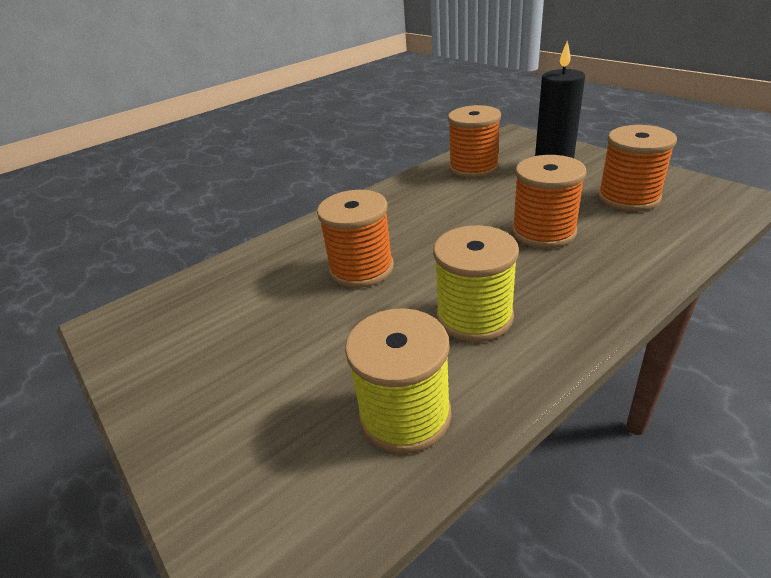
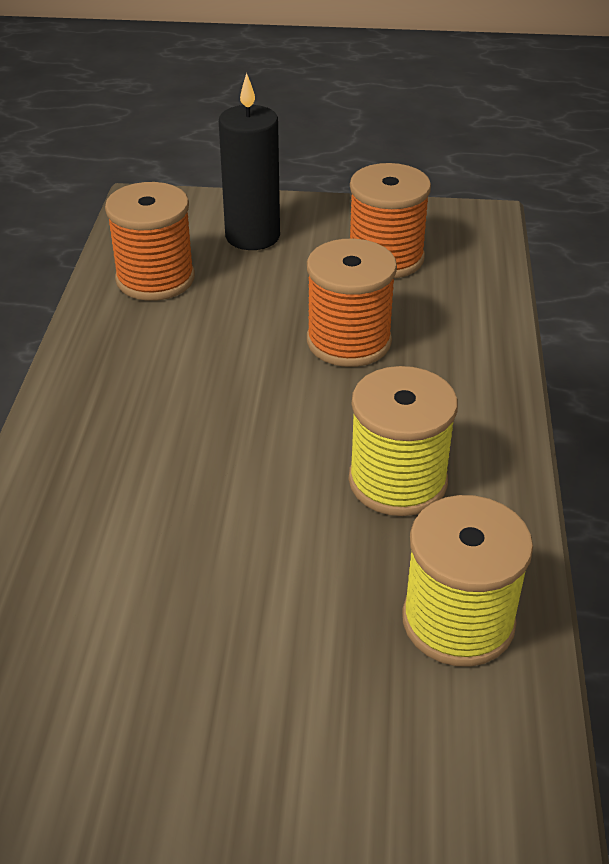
camera: 50 degrees left, 5 degrees up
(361, 269) = (197, 495): orange spool -> none

